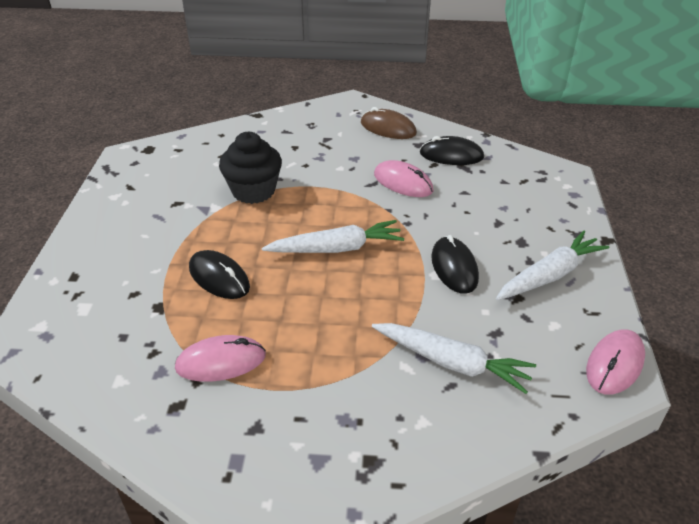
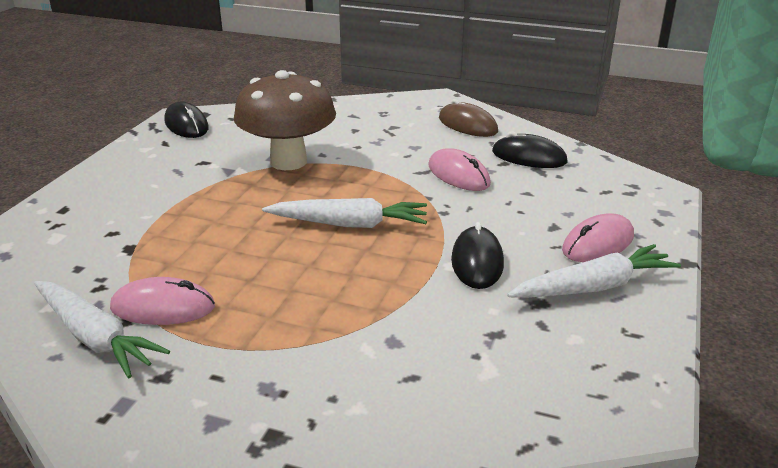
camera: 15 degrees right, 10 degrees down
(219, 278) = (207, 232): black mouse -> black mouse (186, 125)
(253, 191) = (288, 162): black cupcake -> brown mushroom
(452, 363) = (425, 354): white carrot -> white carrot (95, 337)
(614, 364) = (636, 393): pink mouse -> pink mouse (598, 243)

